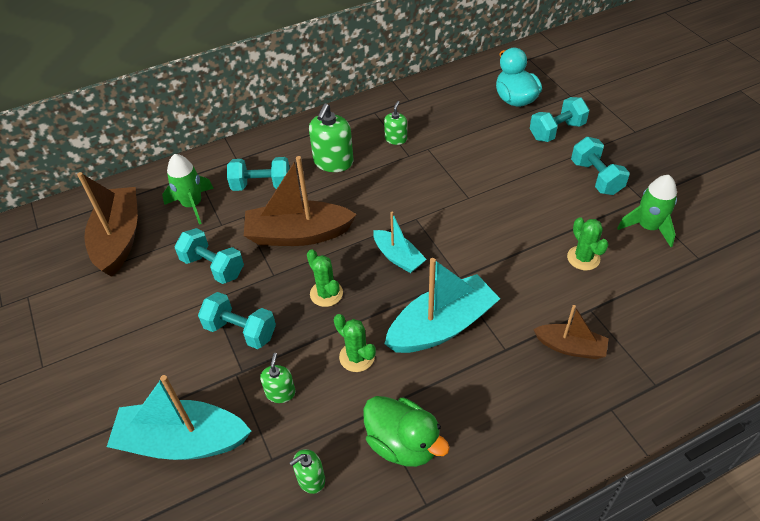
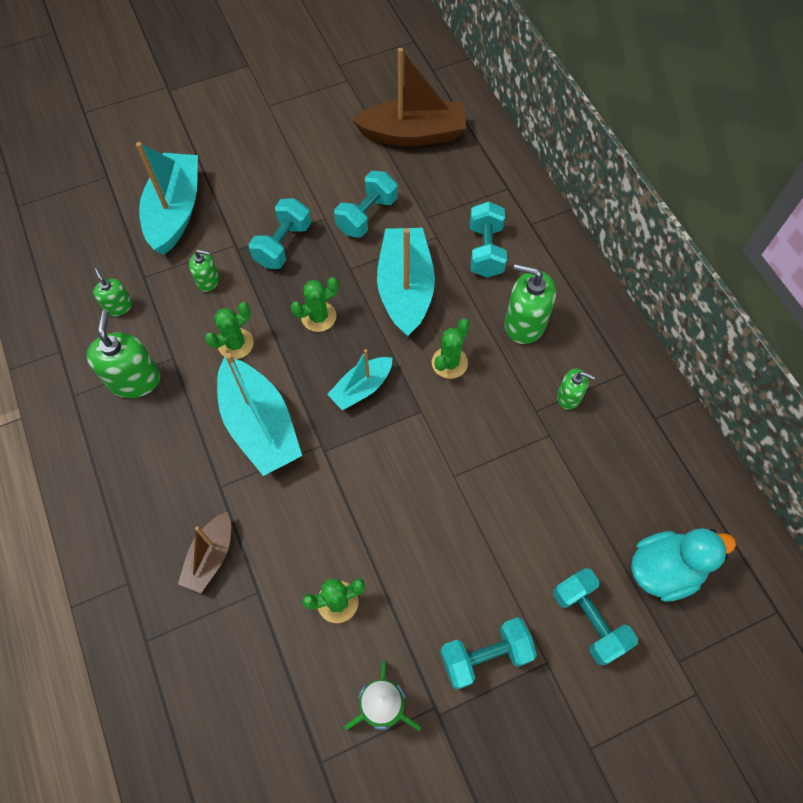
camera: 90 degrees right, 15 degrees up
(192, 205) = (457, 189): green rocket -> none
(298, 234) = (405, 289): brown boat -> turquoise boat
(371, 203) = (449, 363): none -> green cactus
(403, 443) = (134, 380): green duck -> green soap dispenser

